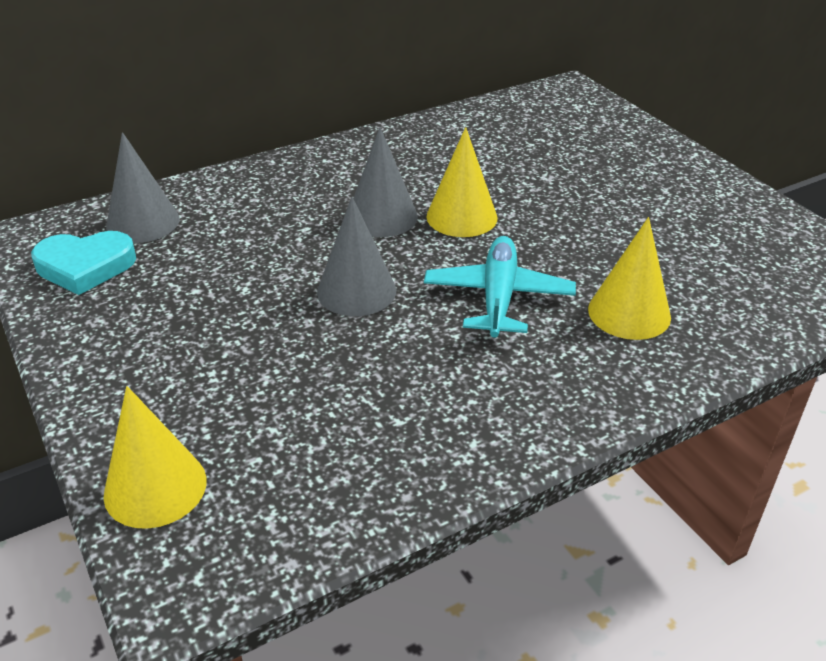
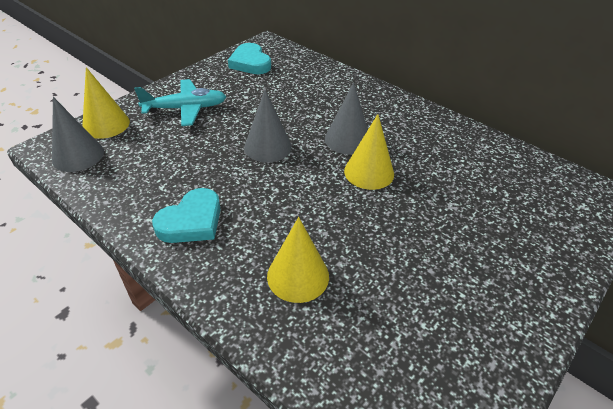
camera: 70 degrees right, 5 degrees up
(143, 222) = (294, 66): grey cone -> grey cone (78, 155)
(497, 394) = (191, 221): none -> turquoise heart
(498, 297) = (287, 205): turquoise plane -> turquoise plane (186, 109)

